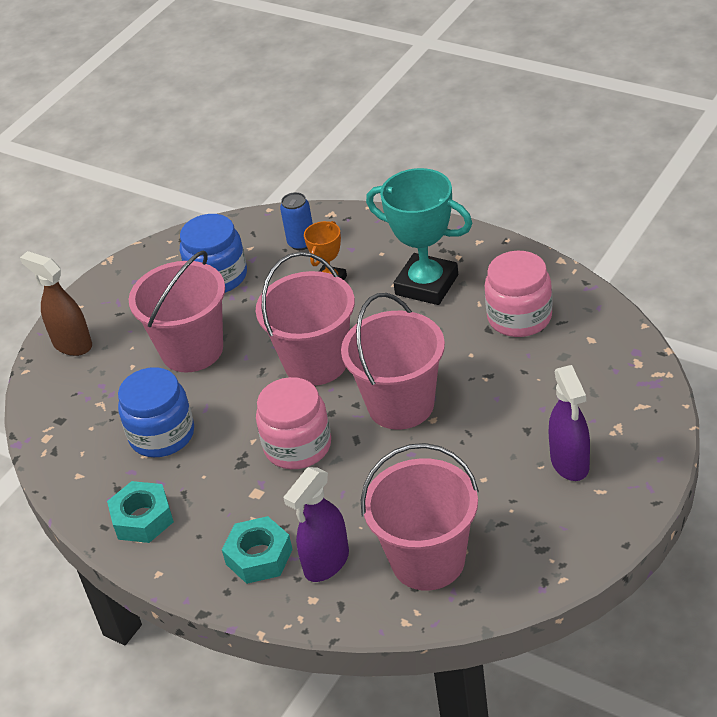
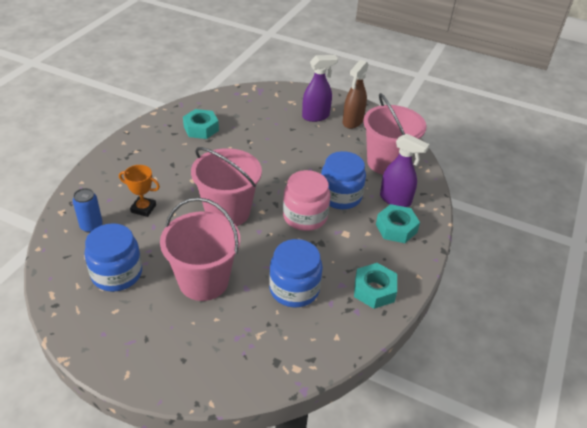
camera: 105 degrees left, 0 degrees up
(72, 344) = (181, 369): brown spray bottle -> brown spray bottle (352, 122)
(340, 490) = (340, 196): none -> blue jar
(401, 405) = (270, 173): pink bucket -> none
(426, 285) = (160, 164): turquoise trophy -> none
(519, 317) = (201, 128): pink jar -> turquoise nut

